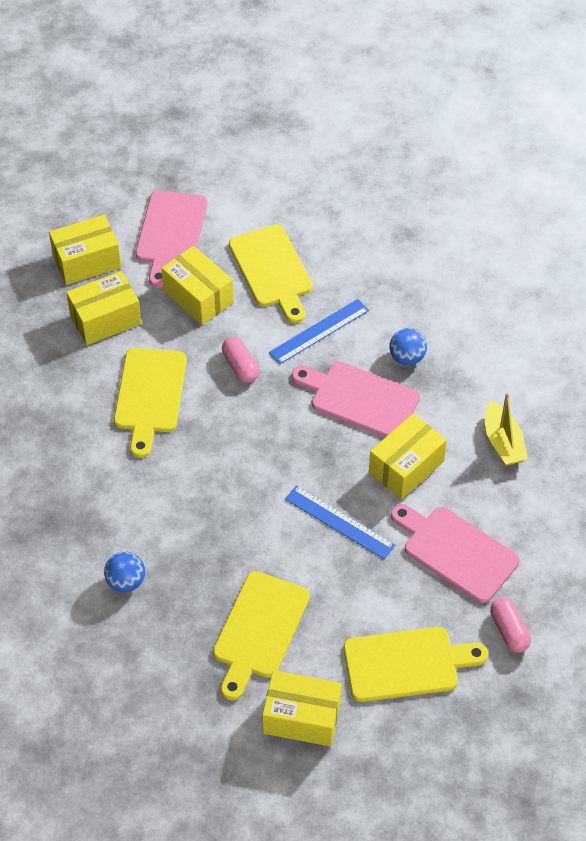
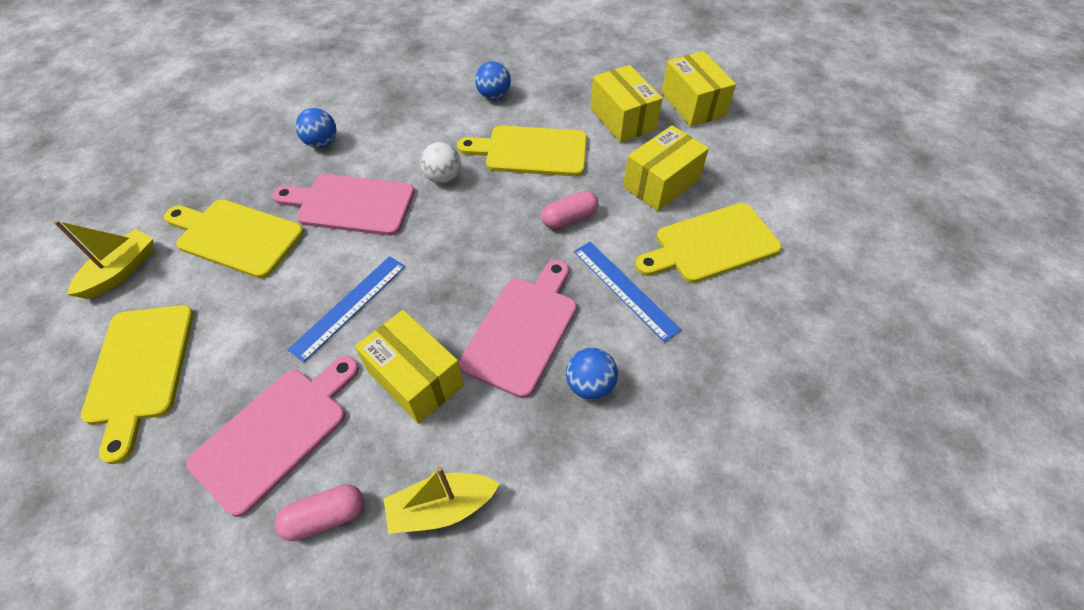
camera: 90 degrees right, 0 degrees up
(57, 429) = (494, 95): none -> blue ball
(170, 233) = (744, 160): pink cutting board -> pink cutting board (350, 204)
(184, 466) = (443, 177): none -> white ball
(301, 717) = (121, 271): yellow box -> yellow boat
(509, 630) = (136, 495): pink capsule -> pink capsule (325, 517)

